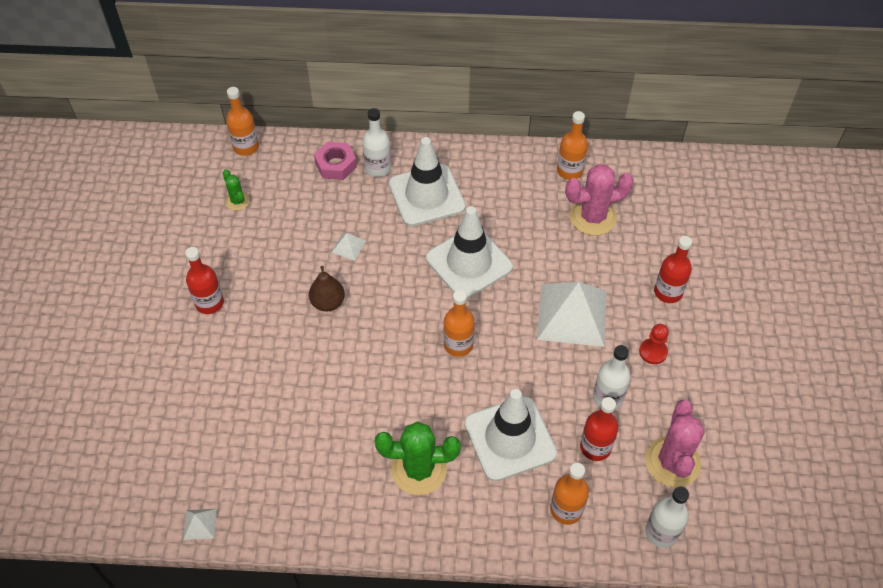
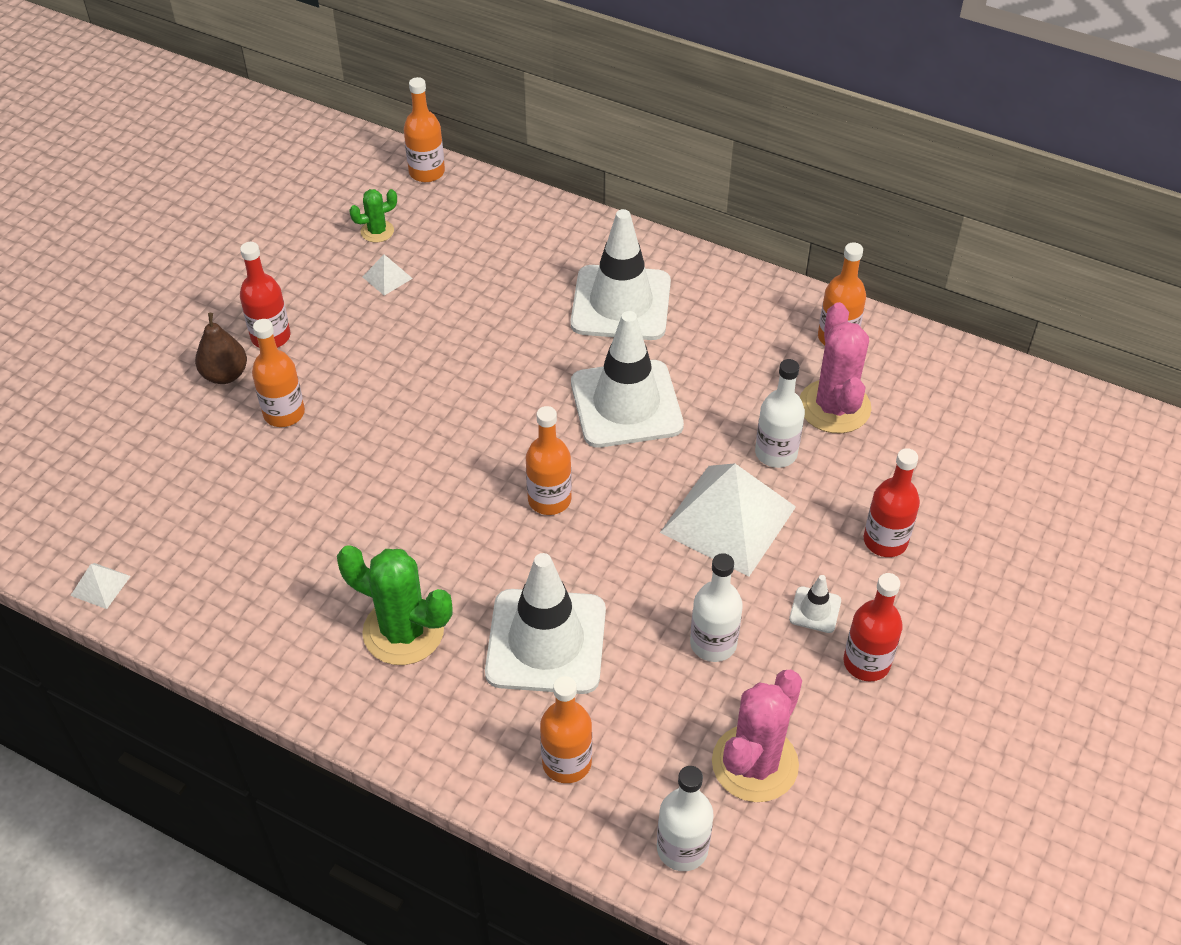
camera: 25 degrees right, 5 degrees down
(237, 201) = (377, 231): green cactus -> green cactus turned 75 degrees clockwise
(252, 353) = (284, 413): none -> orange bottle
(328, 303) = (414, 388): brown pear -> brown pear (225, 375)
(336, 165) = (525, 229): pink nut -> none
(348, 246) = (481, 330): white pyramid -> white pyramid (387, 277)
(378, 168) = (577, 250): white bottle -> white bottle (776, 453)
(593, 217) = (834, 407): pink cactus -> pink cactus turned 75 degrees clockwise
(595, 447) = (656, 700): red bottle -> red bottle (866, 662)
(653, 352) = (815, 610): red pawn -> white traffic cone

